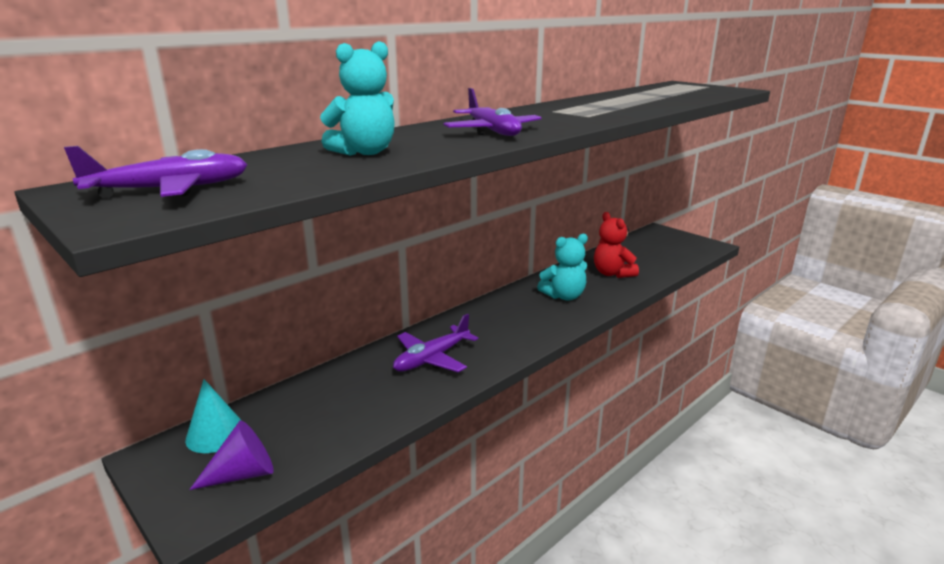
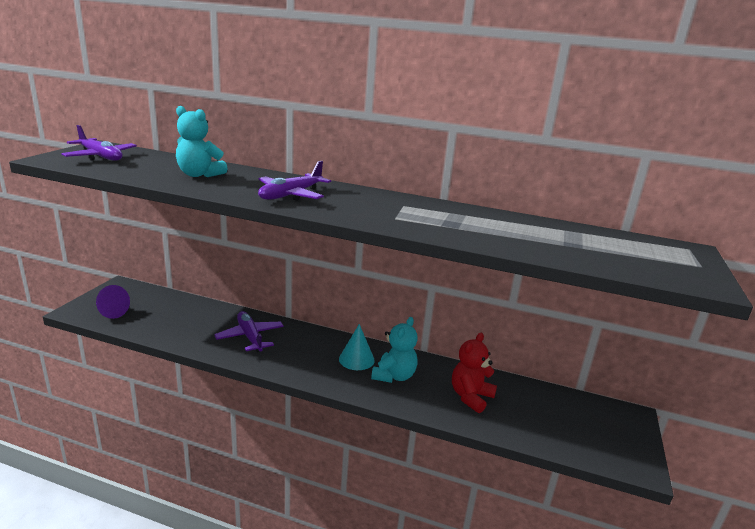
camera: 60 degrees right, 0 degrees up
(216, 434) = (142, 294): turquoise cone -> turquoise cone (356, 359)
(432, 359) = (250, 337): purple plane -> purple plane turned 45 degrees clockwise
(564, 296) = (394, 376): turquoise teddy bear -> turquoise teddy bear turned 105 degrees counterclockwise

